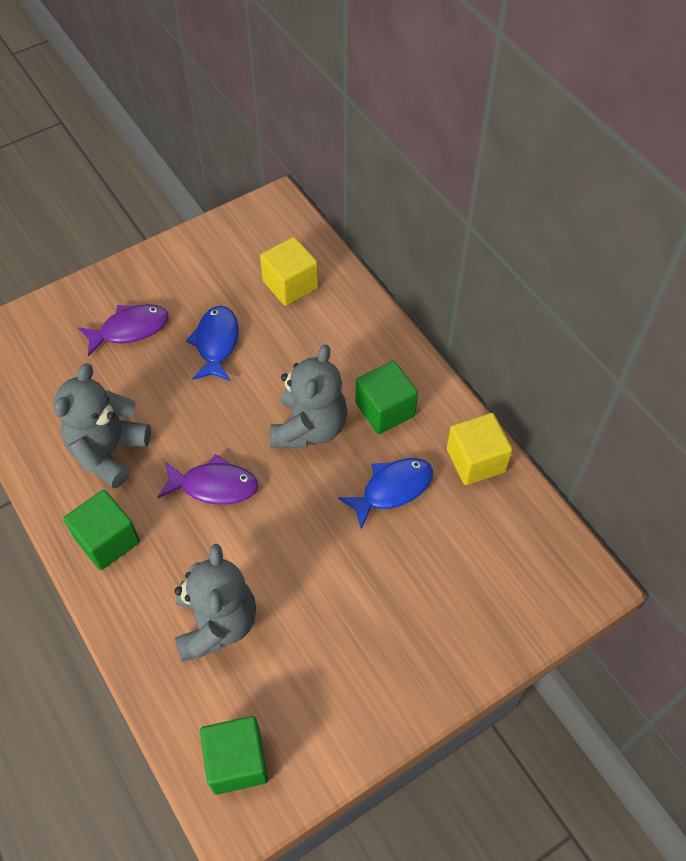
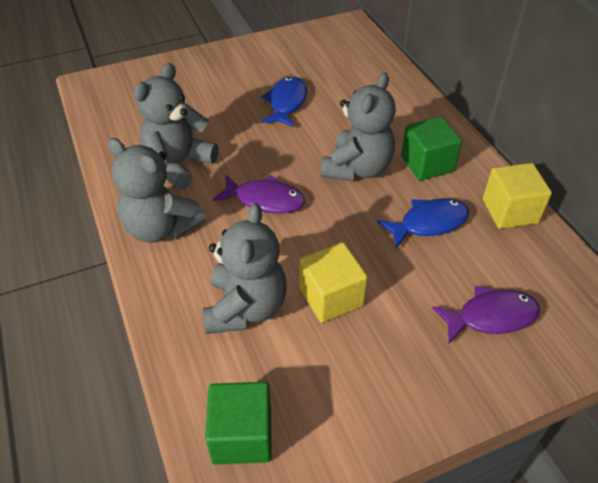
camera: 10 degrees right, 10 degrees down
(107, 540) = (161, 228): green cube -> grey teddy bear
(130, 329) = (217, 86): purple fish -> purple fish (491, 317)
(290, 285) = (354, 73): yellow cube -> yellow cube (331, 297)

